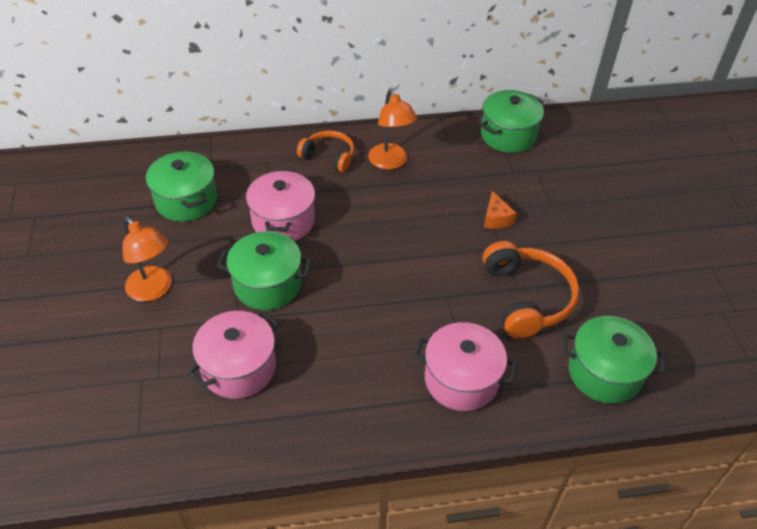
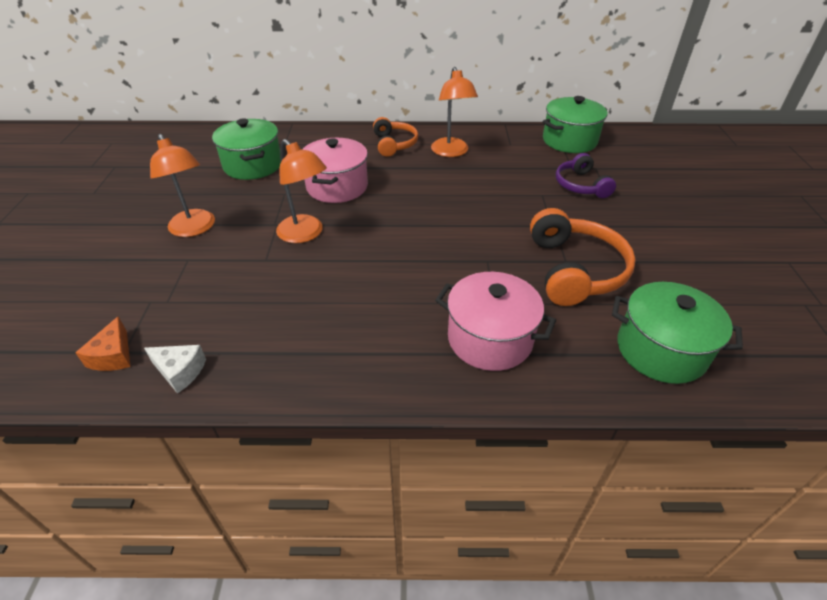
camera: 10 degrees right, 5 degrees down
(198, 447) = (180, 371): none -> white cheese
(239, 368) = (252, 302): pink pot -> none
(267, 284) = (305, 234): green pot -> orange lamp
(329, 156) = (394, 144): orange headphones -> orange headphones turned 45 degrees clockwise
(496, 218) = (549, 201): orange cheese -> orange cheese (113, 355)
(524, 195) = (580, 185): none -> purple headphones

